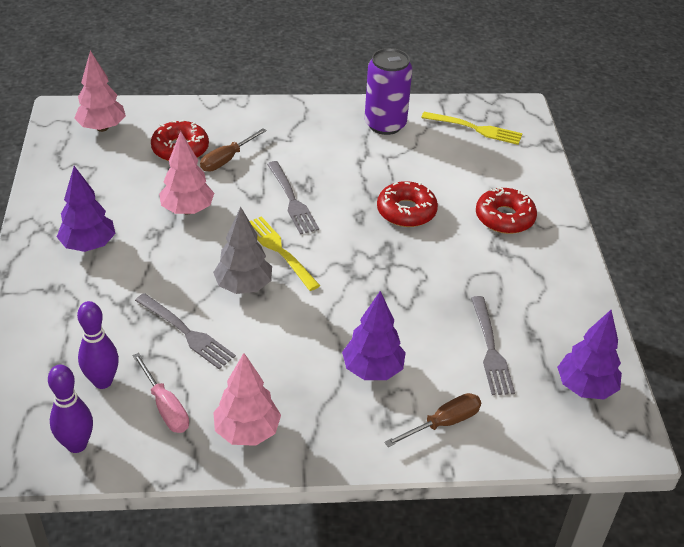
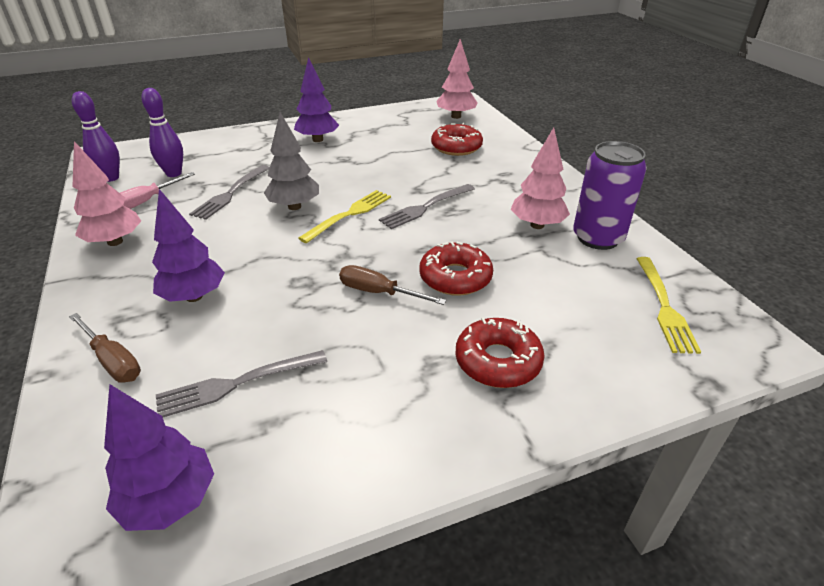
camera: 75 degrees right, 5 degrees down
(187, 210) = (380, 165): pink tree -> pink tree (537, 225)
(227, 159) = (459, 167): brown screwdriver -> brown screwdriver (379, 292)

